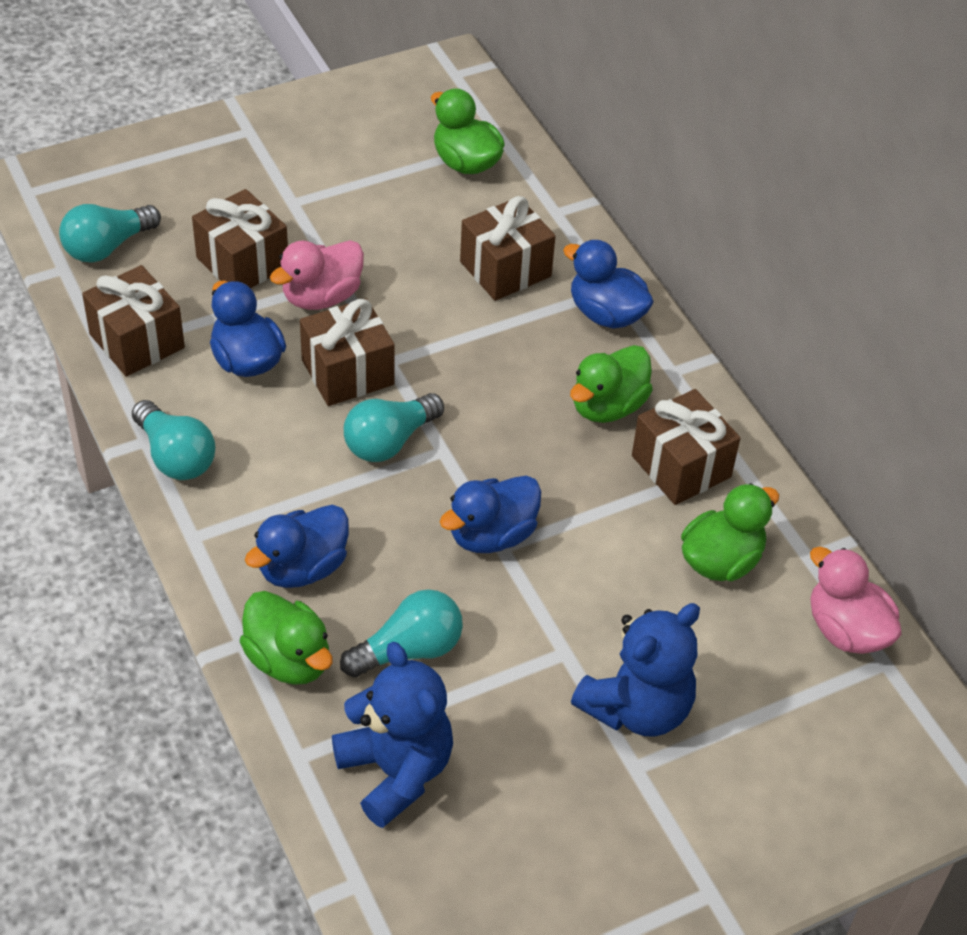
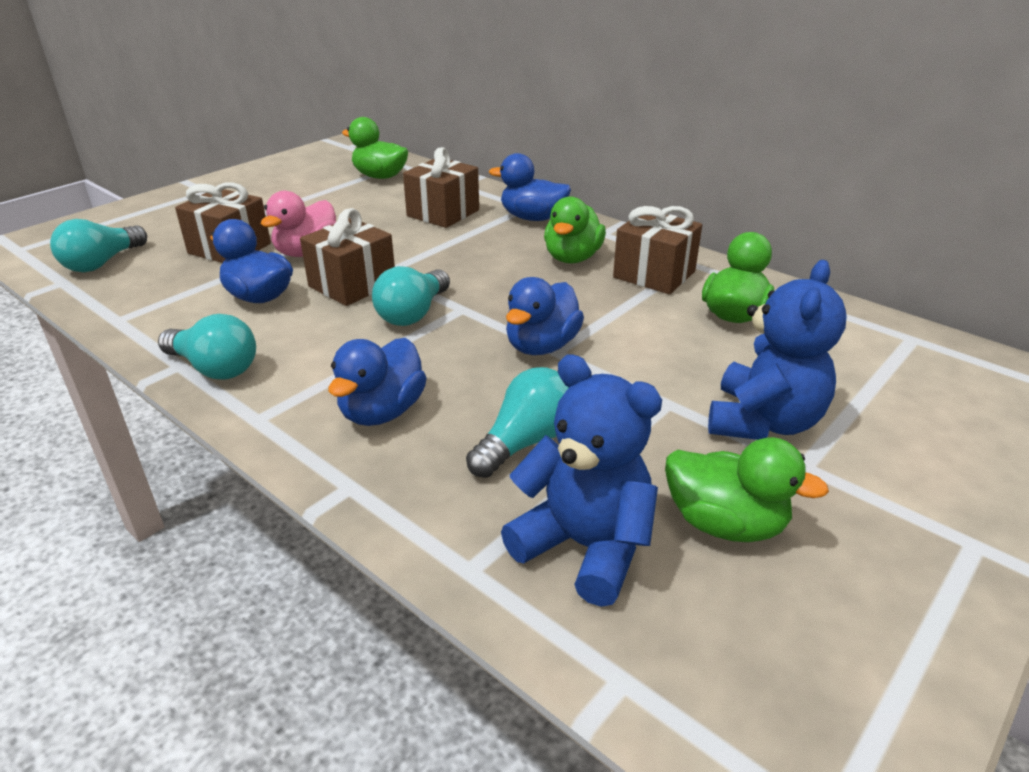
camera: 20 degrees left, 15 degrees down
(137, 341) = (148, 307): brown gift -> none
(288, 660) = (408, 486): green duck -> green duck (725, 524)
(846, 630) = (864, 328): pink duck -> none

